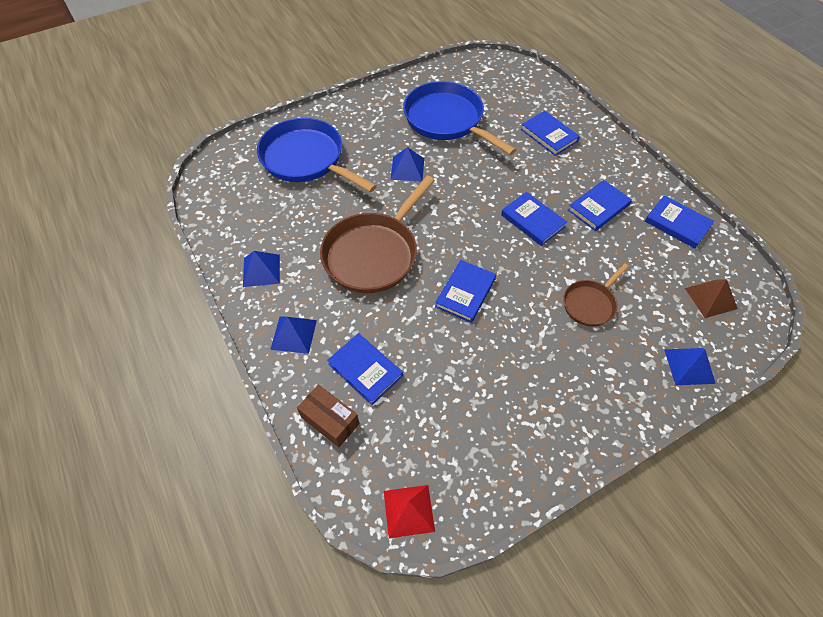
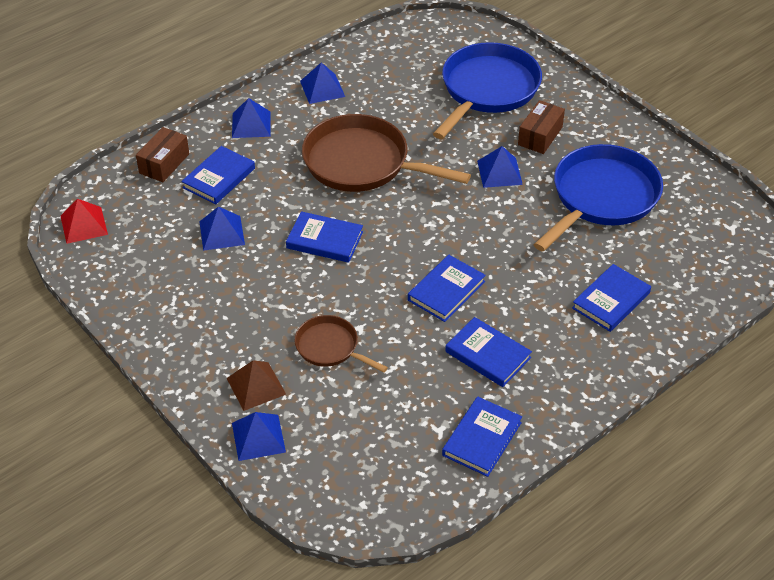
camera: 80 degrees right, 10 degrees down
(372, 139) = (540, 136): none -> brown box
(443, 374) = (221, 233): none -> blue pyramid
(711, 298) = (361, 466): brown pyramid -> brown pyramid (256, 386)

